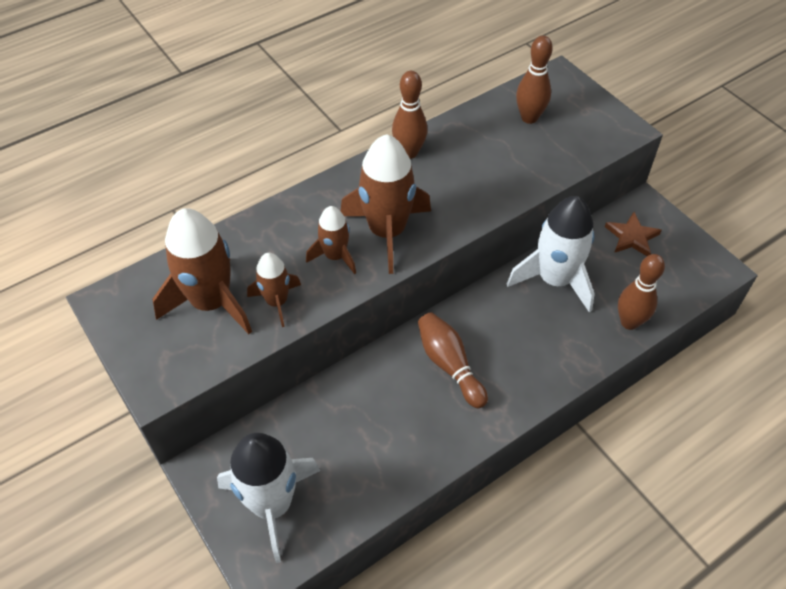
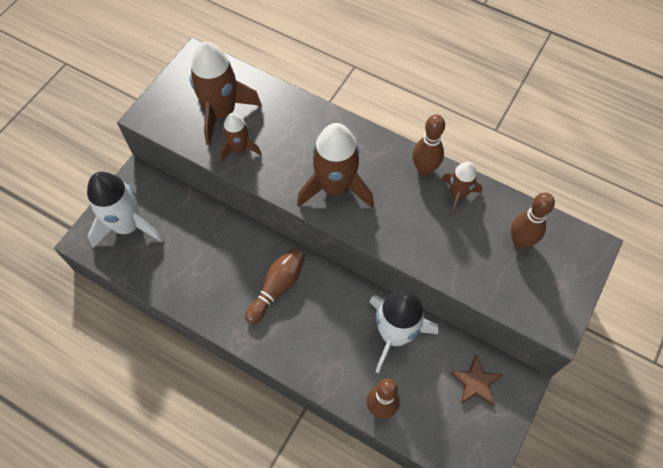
camera: 65 degrees right, 10 degrees up
(335, 256) = (296, 164): brown rocket -> brown rocket (458, 195)

